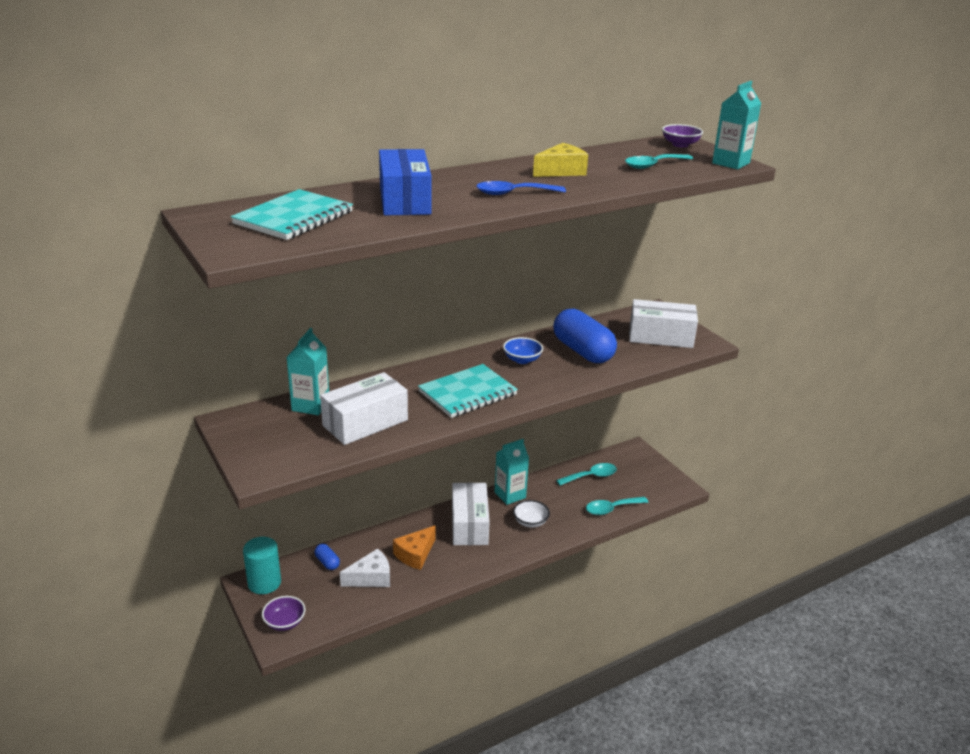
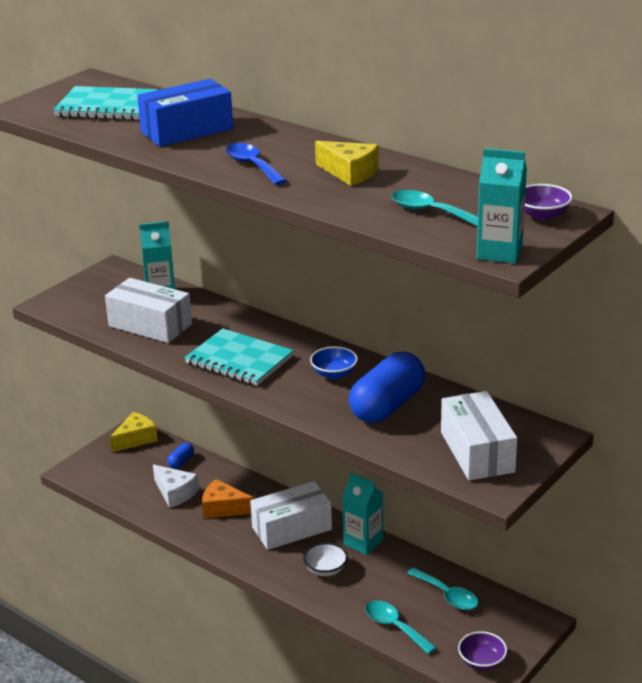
camera: 70 degrees right, 0 degrees up
(264, 583) = (136, 439): turquoise cylinder -> yellow cheese
(284, 622) = (94, 467): purple bowl -> purple bowl (482, 661)

